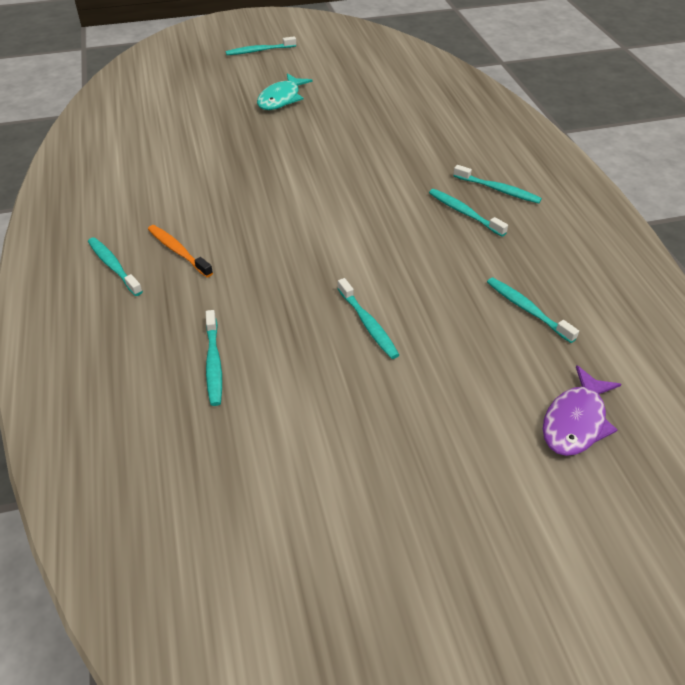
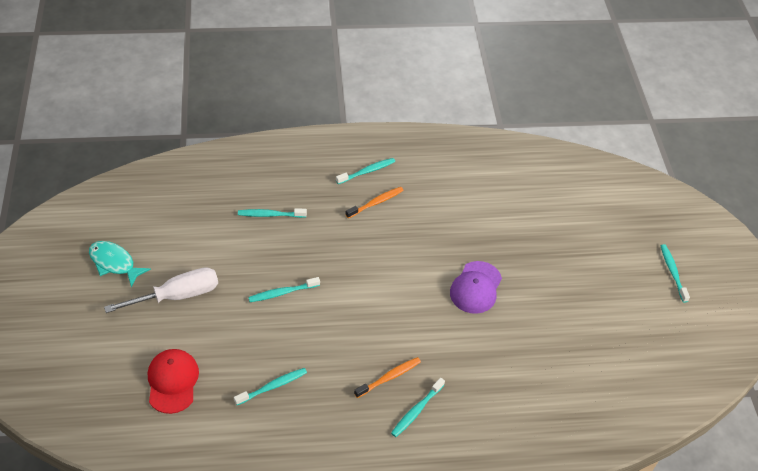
camera: 95 degrees right, 5 degrees up
(281, 99) = (577, 279): turquoise fish -> turquoise fish (114, 263)
(310, 160) = (476, 287): none -> purple cap
(414, 453) = (177, 295): none -> white screwdriver
(464, 213) = (389, 377): turquoise toothbrush -> orange toothbrush
(576, 421) = (172, 381): purple fish -> red cap

